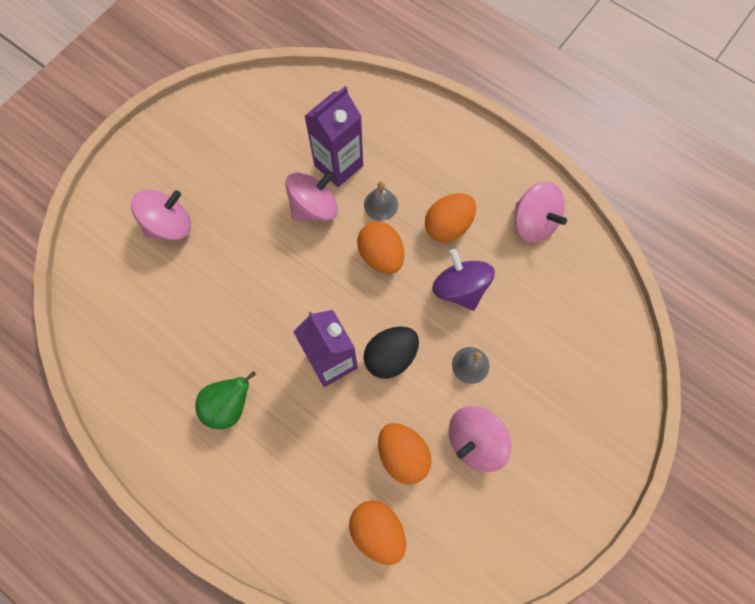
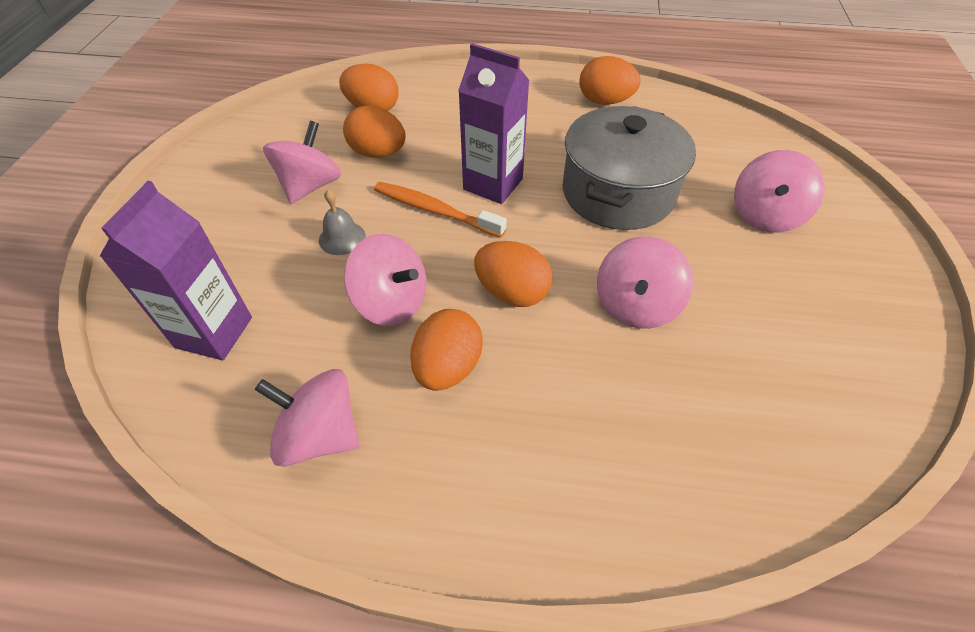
camera: 150 degrees right, 20 degrees down
(163, 415) = (605, 101): none -> orange egg
(229, 405) = (558, 124): green pear -> none
(247, 300) = (618, 192): none -> grey pot
(338, 165) = (654, 372): purple carton -> purple carton (214, 332)
(381, 204) = (557, 350): grey bell -> none
(390, 356) = (435, 210): black egg -> orange toothbrush
(459, 288) = (391, 302): purple spinning top -> pink spinning top

